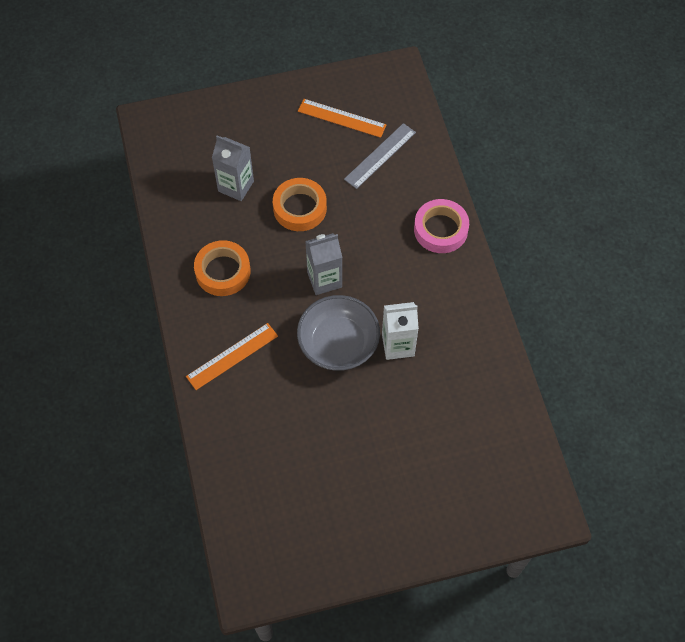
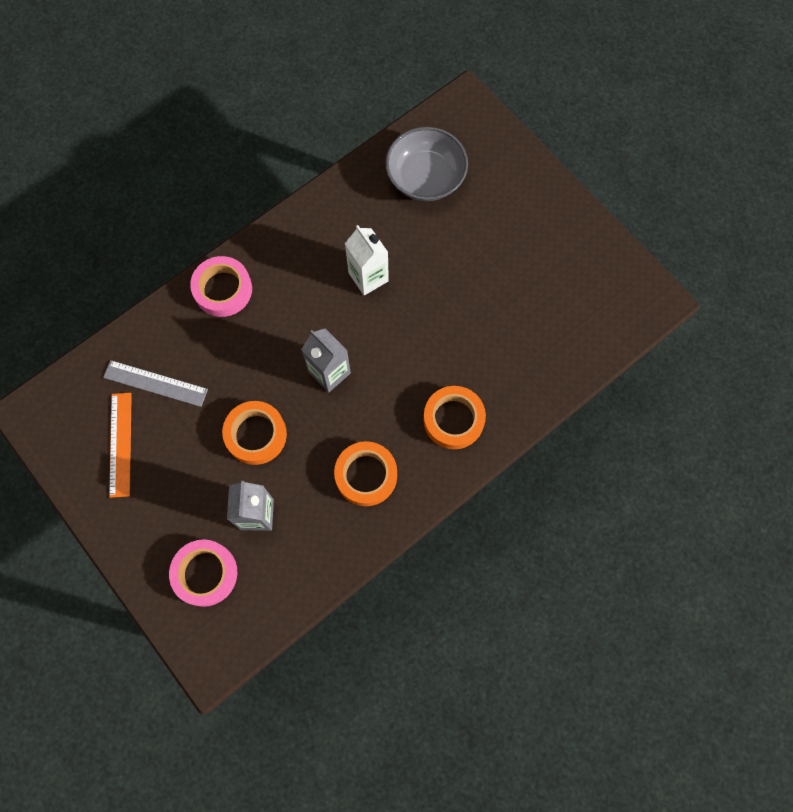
camera: 115 degrees left, 10 degrees up
(211, 139) = (205, 573): none -> pink tape
(232, 356) = (453, 419): orange ruler -> orange tape
(338, 343) = (392, 329): grey bowl -> grey bowl (425, 177)

